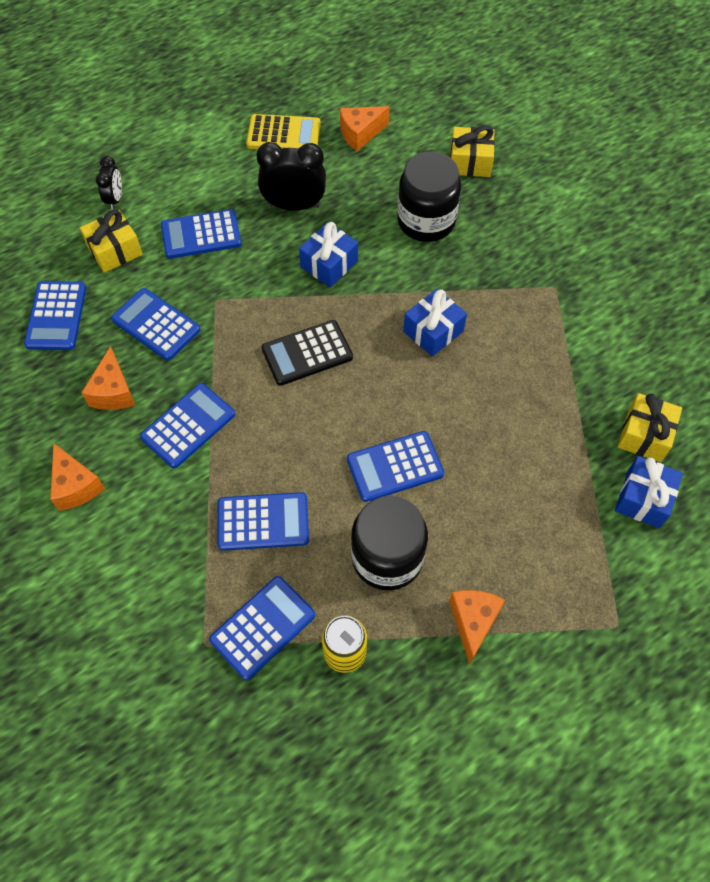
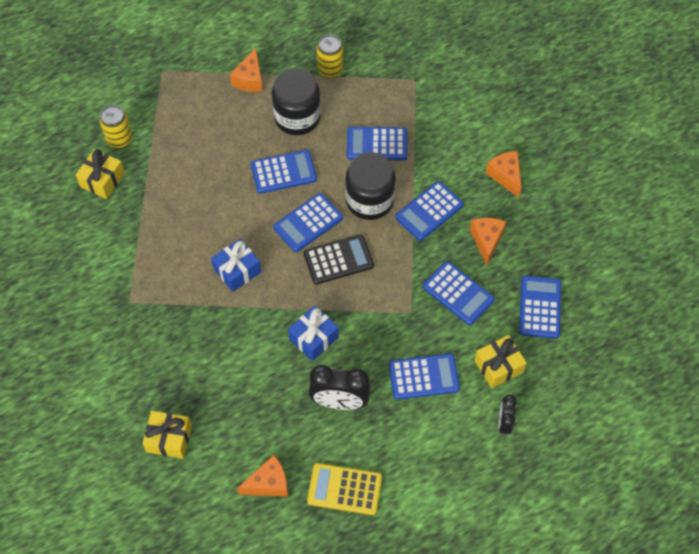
camera: 175 degrees left, 0 degrees up
(263, 627) = (379, 86): blue calculator -> blue calculator (308, 223)
(426, 221) = (223, 375): black jar -> black jar (369, 200)
(643, 499) = (119, 139): blue gift -> yellow can

